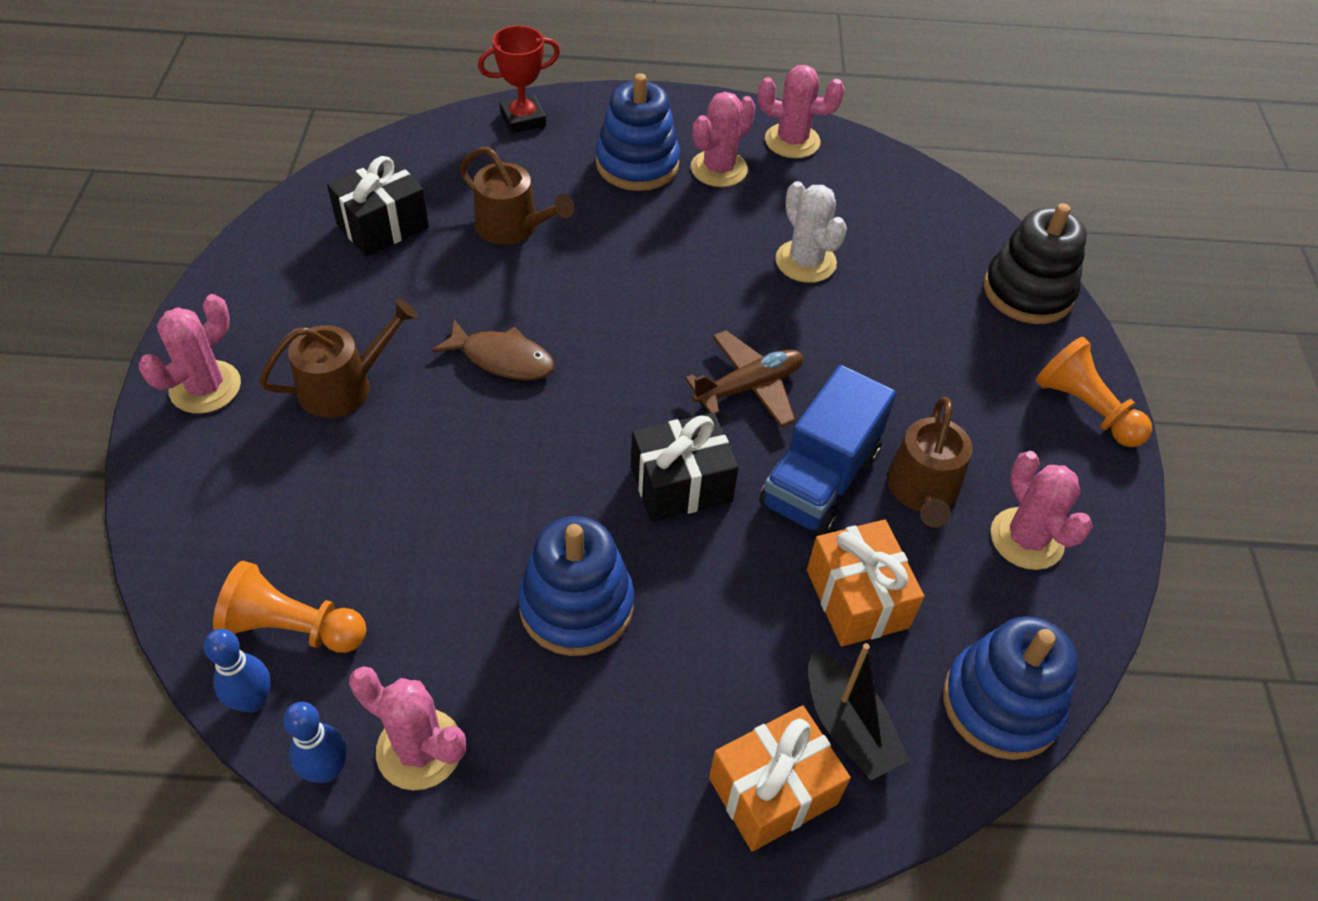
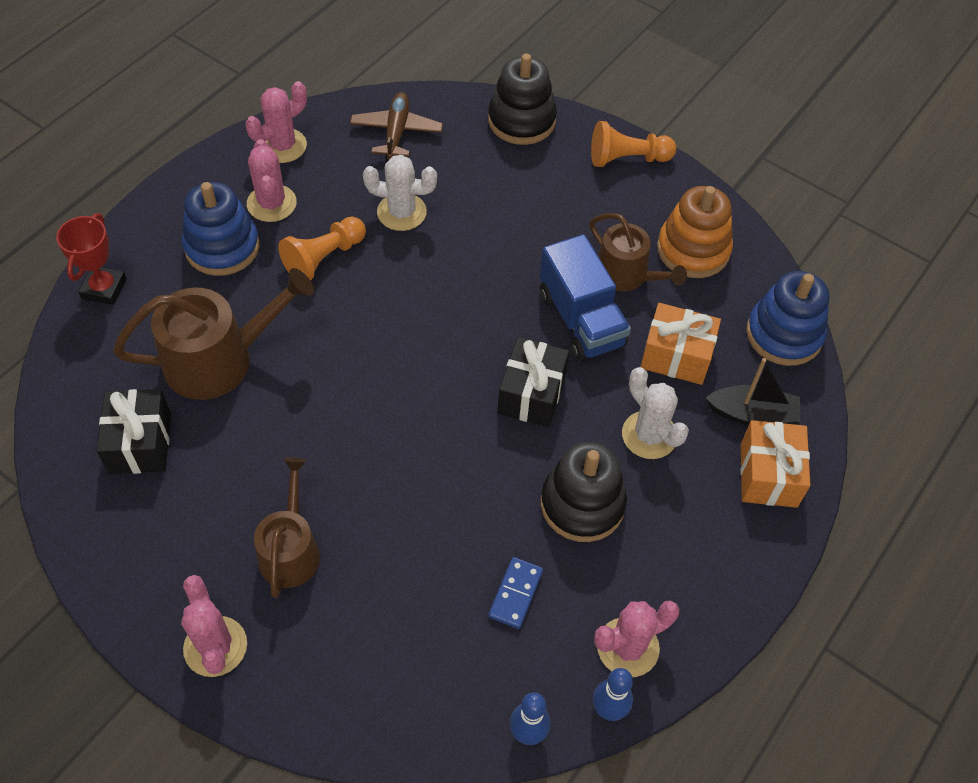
camera: 55 degrees left, 5 degrees up
(292, 628) = (486, 682): orange pawn -> orange pawn (324, 258)
(417, 600) = (516, 594): none -> blue domino
(502, 359) = (345, 436): brown fish -> none
(513, 227) = (219, 359): brown watering can -> brown watering can, size x1.54
(576, 605) = (582, 504): blue stacking toy -> black stacking toy
(722, 626) = (649, 435): none -> white cactus
(748, 387) = (482, 310): brown plane -> brown plane (396, 132)
(1026, 539) = (693, 250): pink cactus -> orange stacking toy

